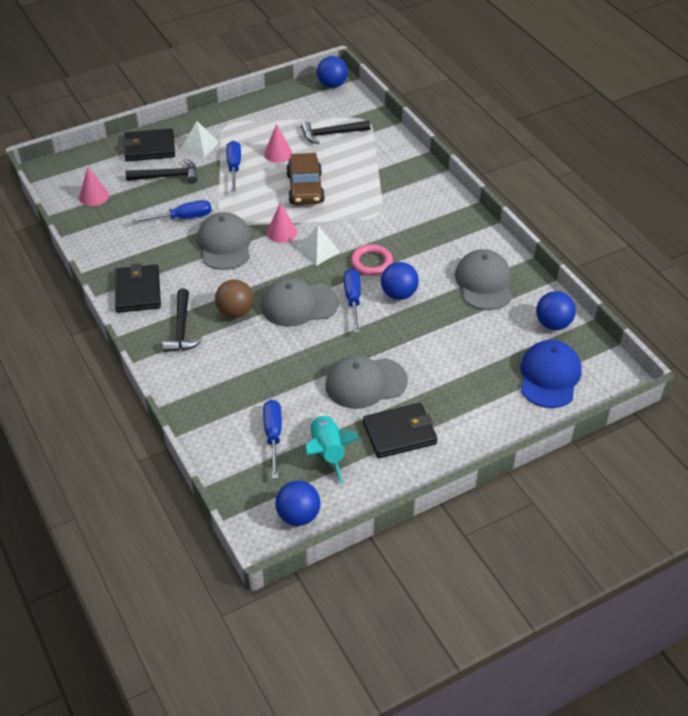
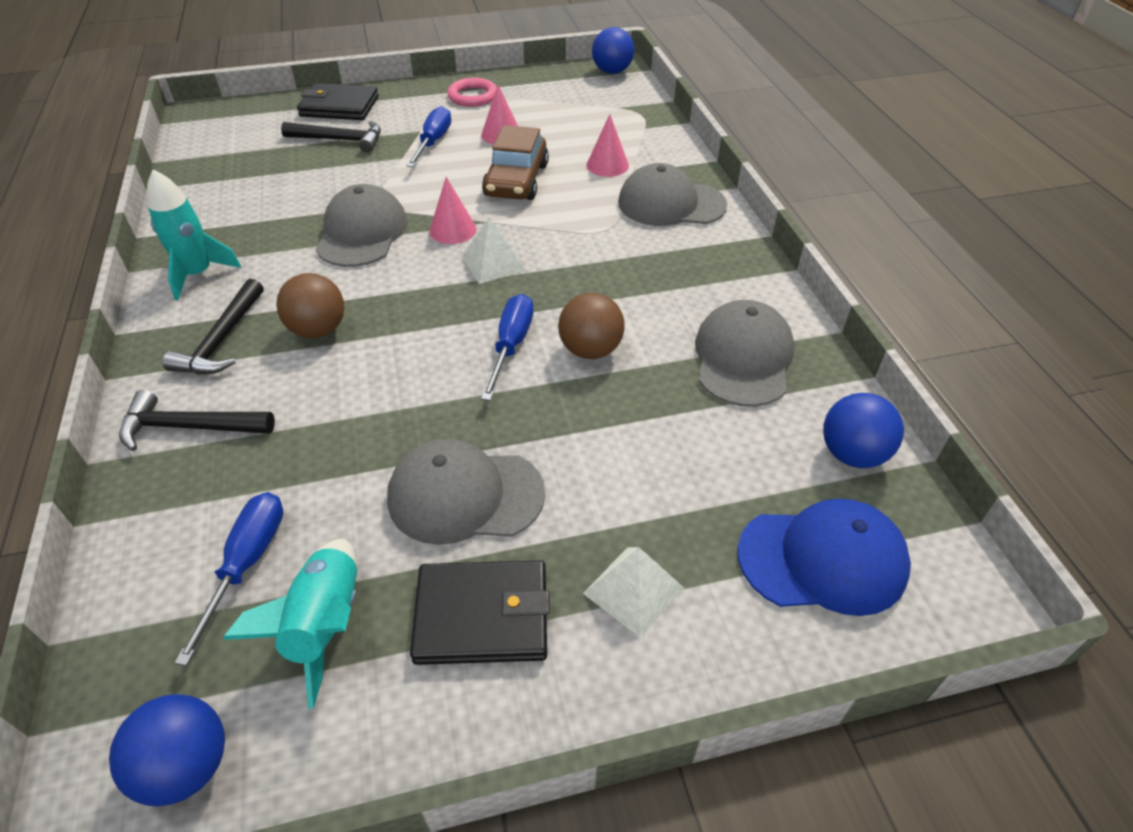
camera: 15 degrees right, 0 degrees up
(94, 196) = (231, 148): pink cone -> pink cone (607, 165)
(137, 291) = (198, 274): black wallet -> turquoise rocket
(182, 218) = (326, 190): blue screwdriver -> none
(199, 146) = (404, 112): white pyramid -> white pyramid (633, 590)
(299, 305) = (421, 337): grey cap -> grey cap (671, 204)
(331, 134) = (585, 123): black hammer -> black hammer (189, 427)
(371, 262) = (567, 294): pink ring -> pink ring (473, 96)
(399, 294) = (590, 350): blue ball -> brown ball
(549, 376) = (823, 559): blue cap -> blue cap turned 60 degrees clockwise

